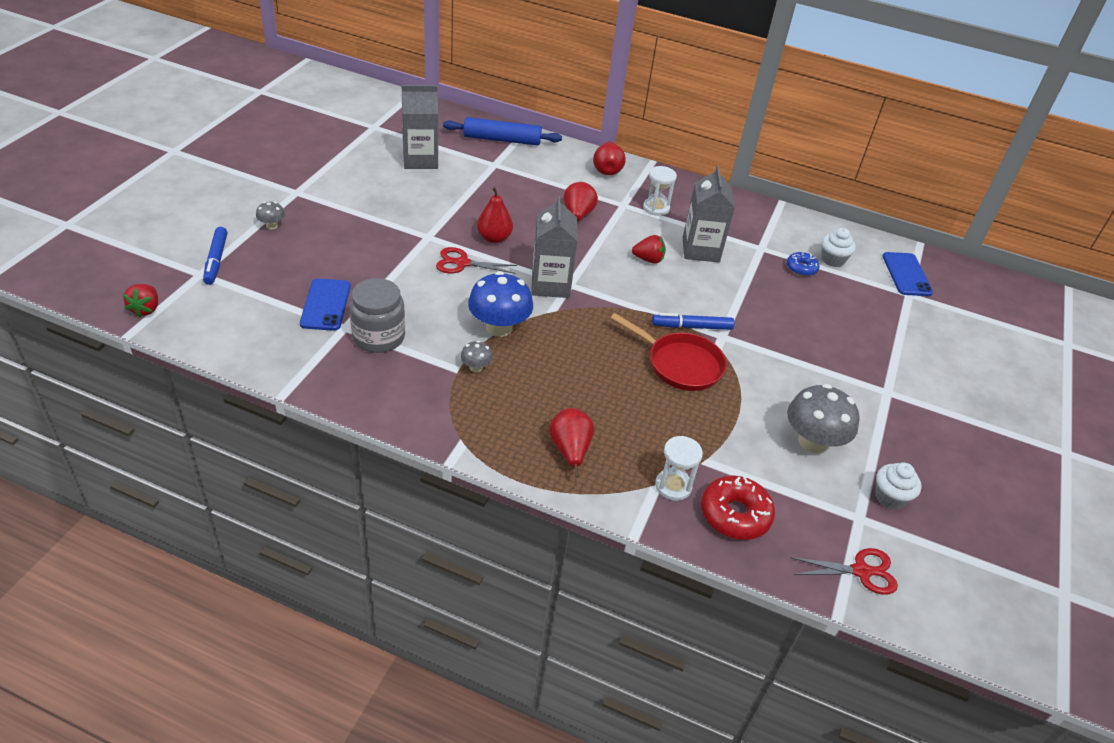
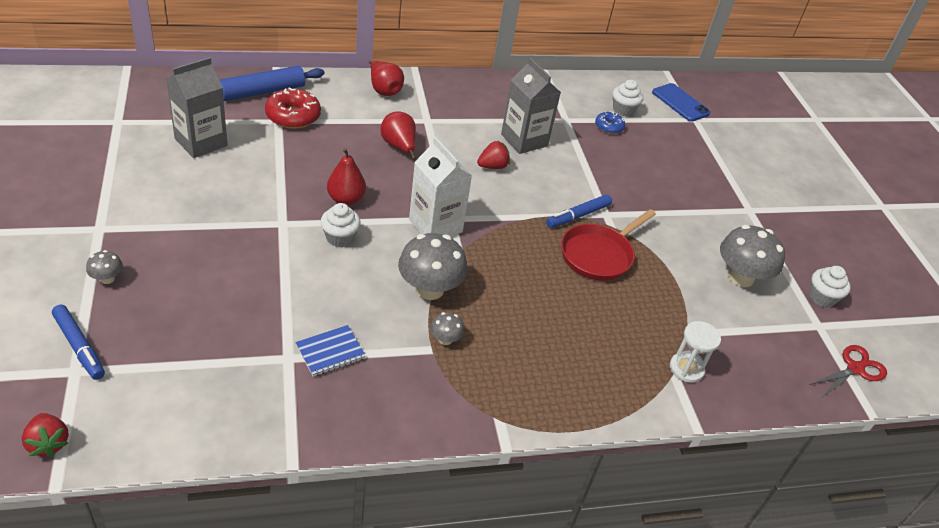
camera: 35 degrees left, 0 degrees up
(325, 305) = (247, 342): blue phone -> none
(378, 337) = (330, 352): grey jar -> blue notebook
(462, 263) = (340, 238): red scissors -> white cupcake
(499, 327) = (429, 289): blue mushroom -> grey mushroom
(550, 284) = (435, 226): grey carton -> white carton
(570, 451) = (588, 379): red pear -> none
(656, 208) = (456, 113): white hourglass -> none
(680, 364) = (599, 255): red pan -> red pan turned 135 degrees clockwise
(735, 515) = (745, 369): red donut -> red donut (293, 116)

